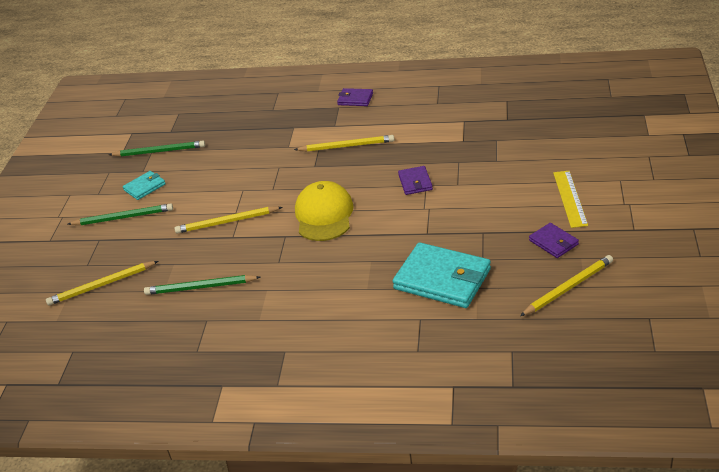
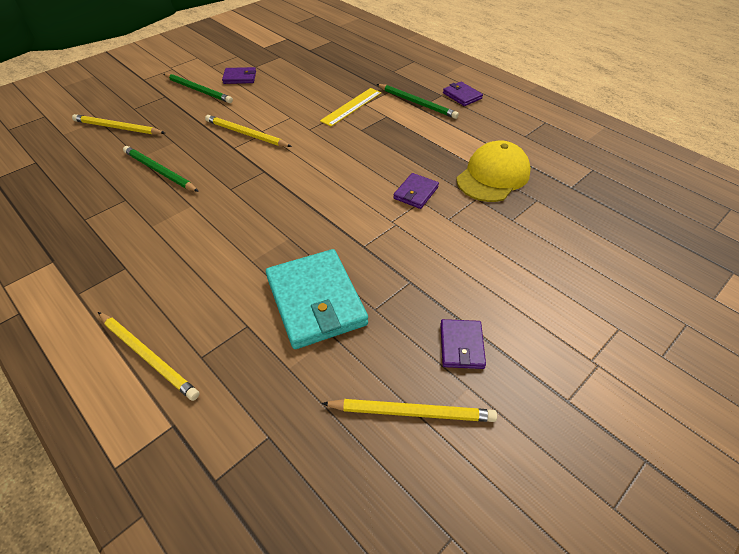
camera: 35 degrees right, 10 degrees up
(144, 187) = (240, 78): turquoise wallet -> purple wallet
(159, 151) = (283, 59): green pencil -> green pencil (417, 103)
(324, 215) = (312, 173): yellow cap -> yellow cap (493, 176)
(346, 146) = (405, 128): yellow pencil -> yellow pencil (148, 356)
(570, 198) = (538, 309): yellow ruler -> yellow ruler (351, 106)

